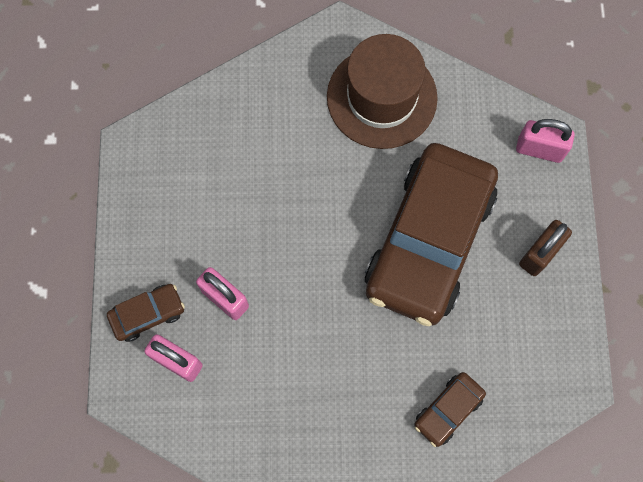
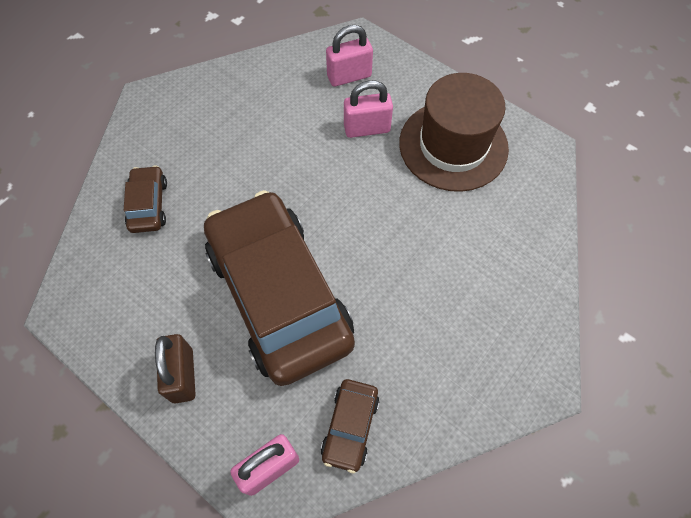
camera: 130 degrees right, 10 degrees down
(147, 314) = (398, 80): brown car -> brown car (350, 426)
(381, 97) = (442, 364): brown hat -> brown hat (453, 145)

